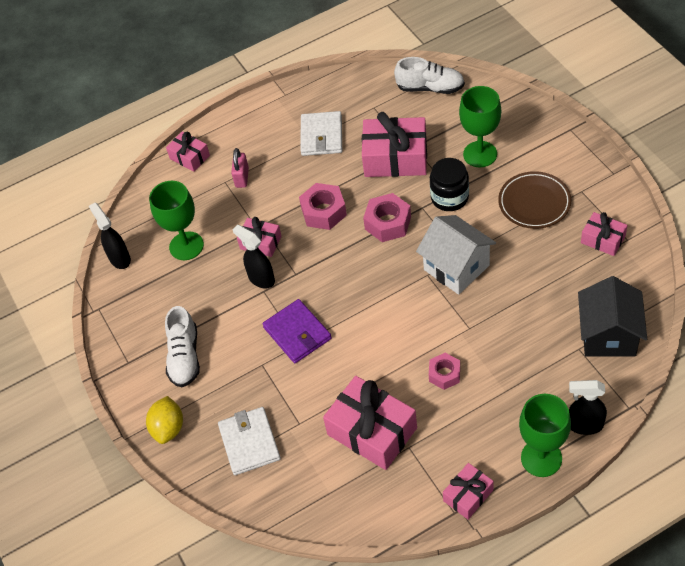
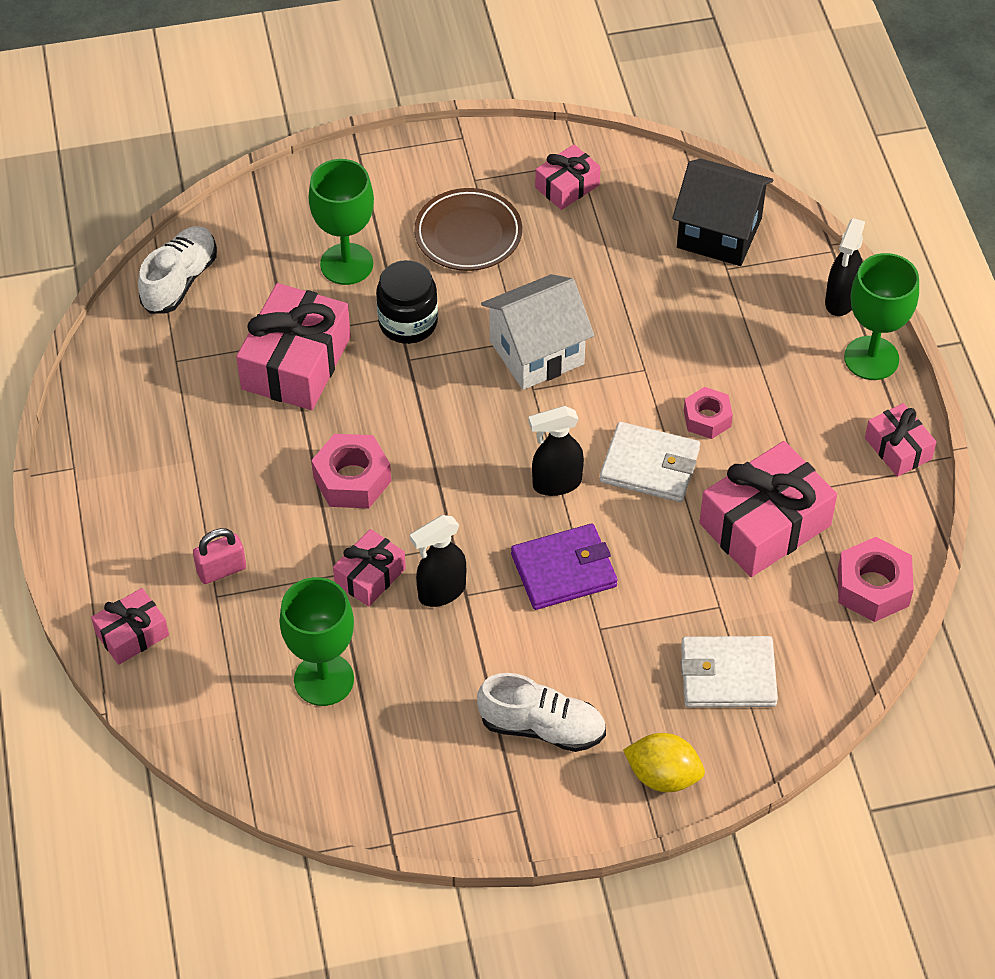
camera: 80 degrees left, 0 degrees up
(119, 258) = (300, 783): black spray bottle -> black spray bottle (556, 484)
(242, 177) = (221, 570): pink padlock -> pink padlock turned 45 degrees counterclockwise
(321, 136) = (195, 442): white wallet -> white wallet (649, 466)
(388, 223) = (416, 407): pink nut -> pink nut (873, 587)

